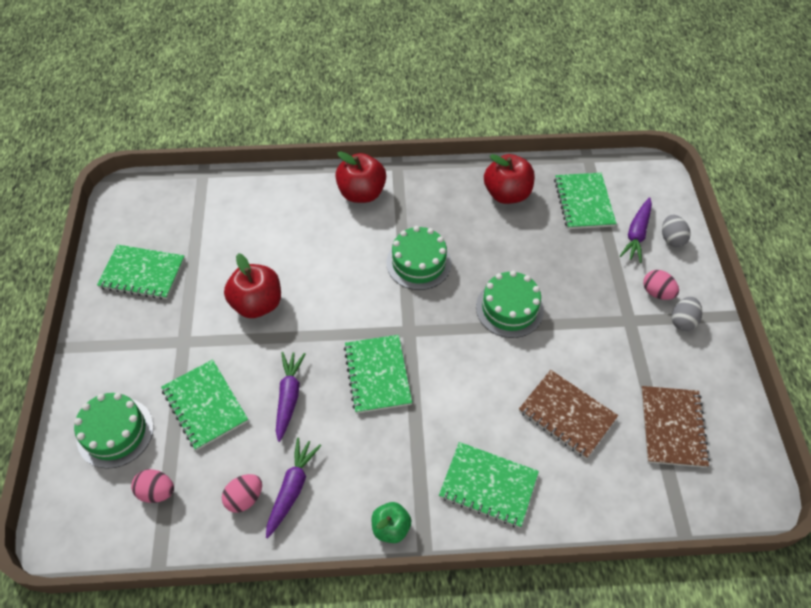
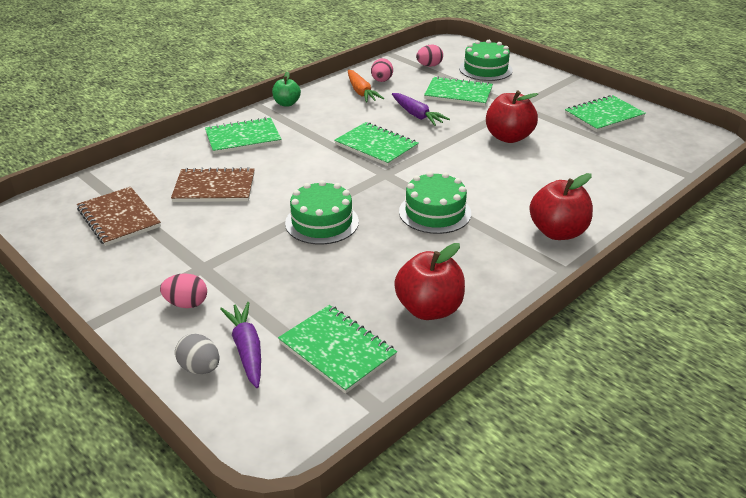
camera: 140 degrees right, 20 degrees down
(292, 488) = (361, 92): purple carrot -> orange carrot
(682, 321) = (144, 293): grey egg -> none

